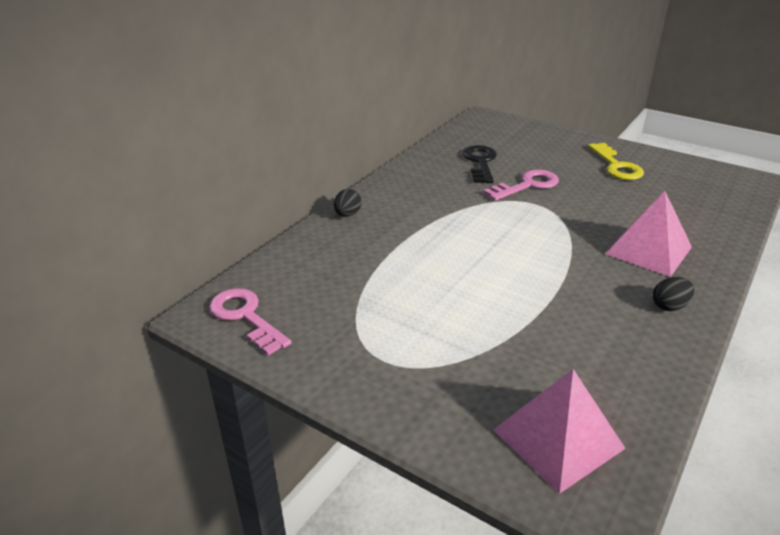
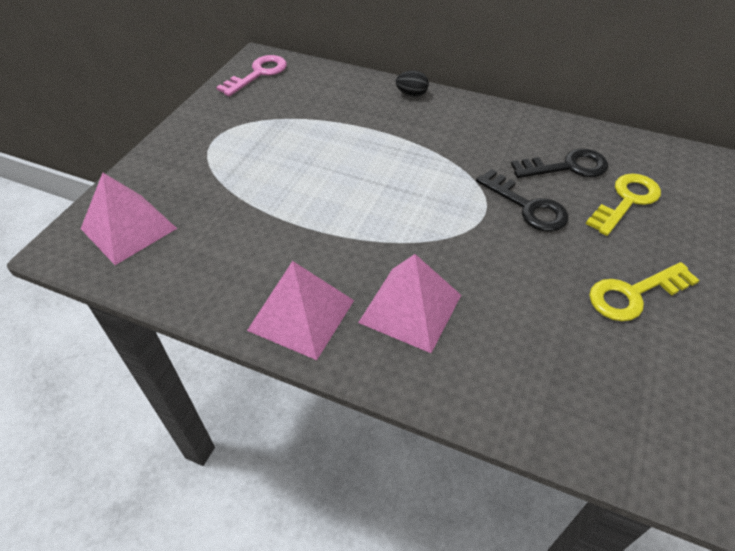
camera: 80 degrees right, 15 degrees up
(523, 150) = (627, 201): none -> yellow key
(527, 185) = (527, 206): pink key -> black key
(669, 306) = (301, 315): black egg -> pink pyramid

